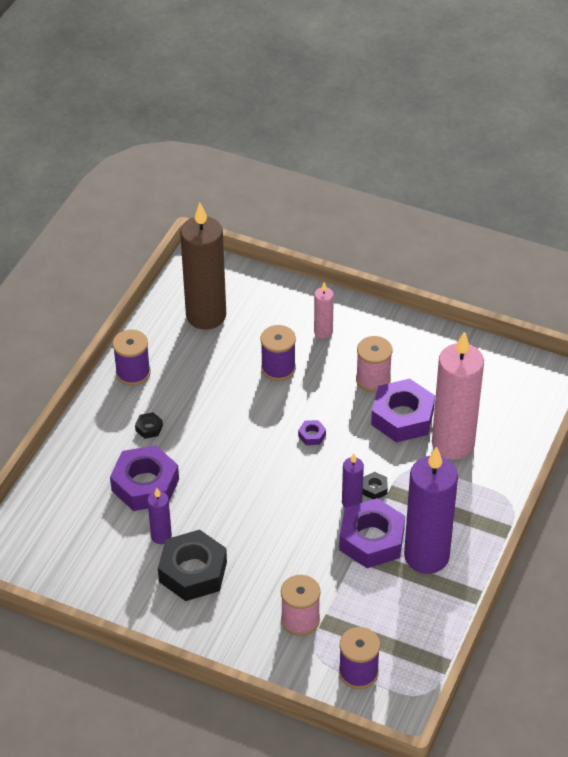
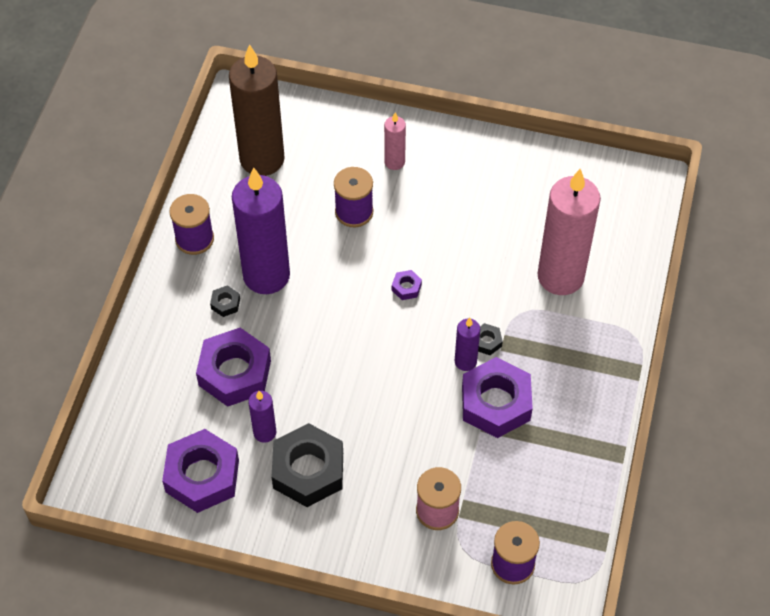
camera: 10 degrees left, 10 degrees up
(373, 379) = (459, 211): pink spool -> none
(402, 417) = (500, 252): purple nut -> purple nut (202, 476)
(426, 556) = (558, 414): purple candle -> purple candle (266, 275)

